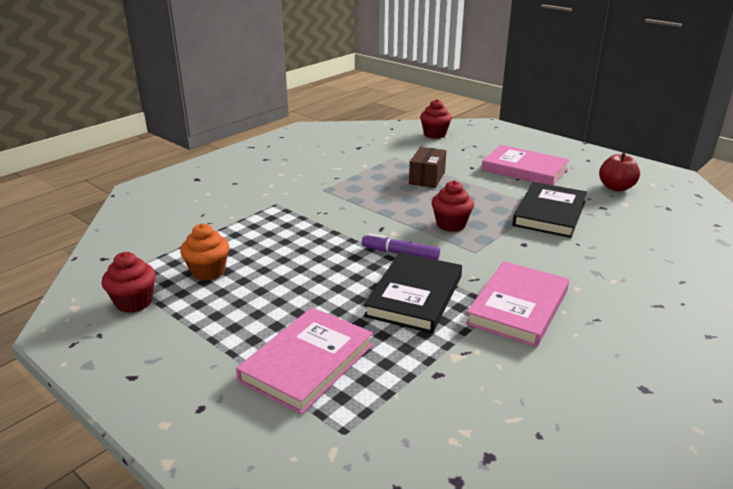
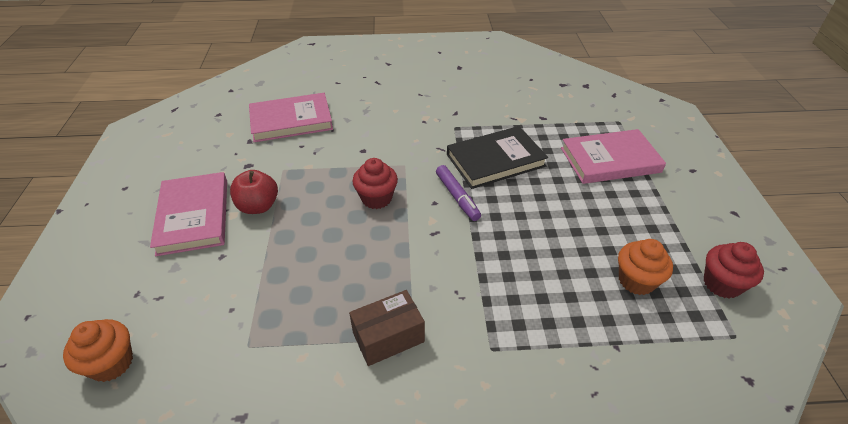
camera: 135 degrees left, 15 degrees up
(427, 178) = (288, 272): brown box -> brown box (388, 337)
(435, 134) = (111, 363): red cupcake -> orange cupcake
(518, 307) = (447, 120): pink book -> pink book (291, 121)
(549, 213) = (292, 160): black book -> none
(616, 187) = (194, 148): red apple -> red apple (258, 206)

